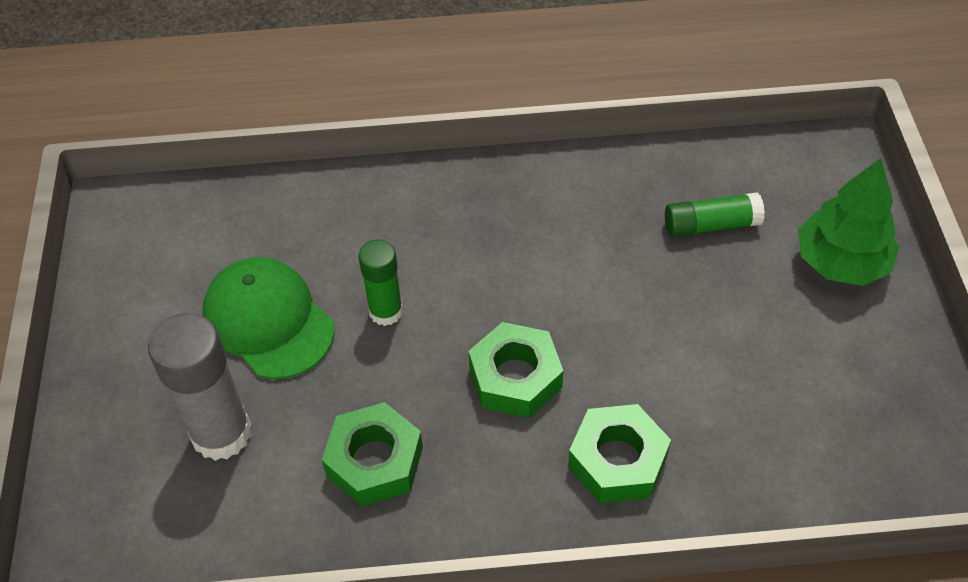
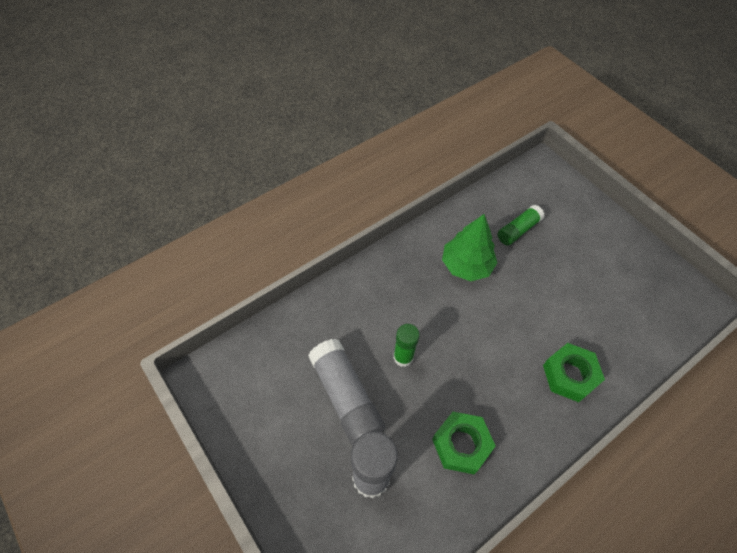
camera: 35 degrees left, 5 degrees up
(268, 321) = (346, 397): green cap -> grey glue stick
(515, 378) = (492, 358): green nut -> none
(841, 262) = (584, 221): green tree -> green tree (466, 265)

